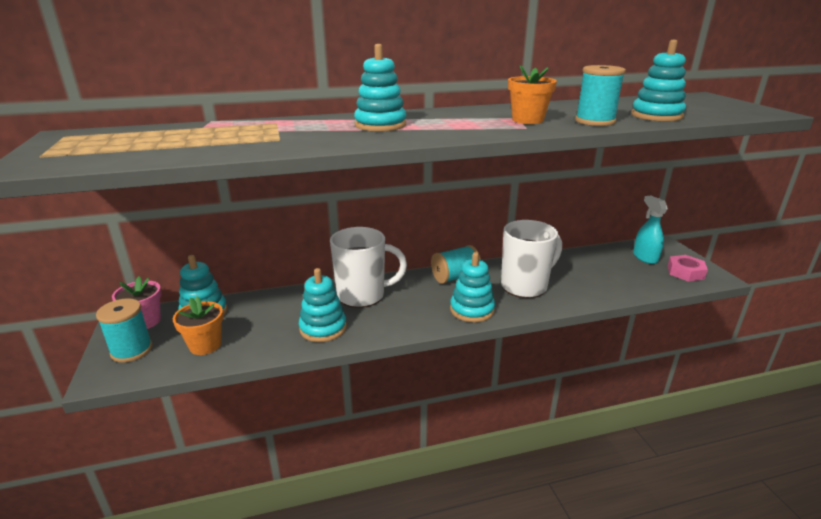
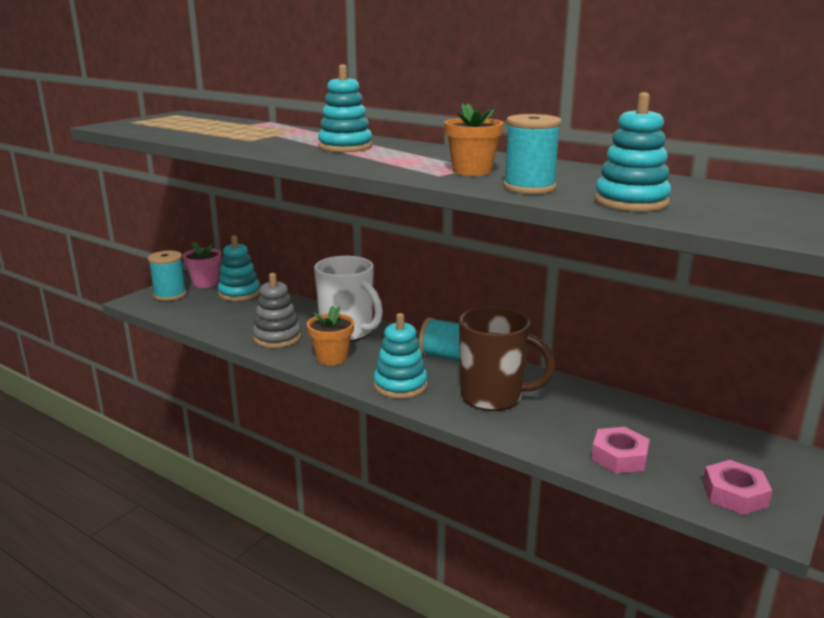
camera: 50 degrees right, 5 degrees down
(205, 345) = (202, 311): orange flower pot -> orange flower pot (332, 358)
(323, 328) = (277, 337): turquoise stacking toy -> grey stacking toy
(525, 286) = (493, 397): white mug -> brown mug
(628, 282) = (619, 457): none -> pink nut
(645, 257) = (718, 452): turquoise spray bottle -> none

